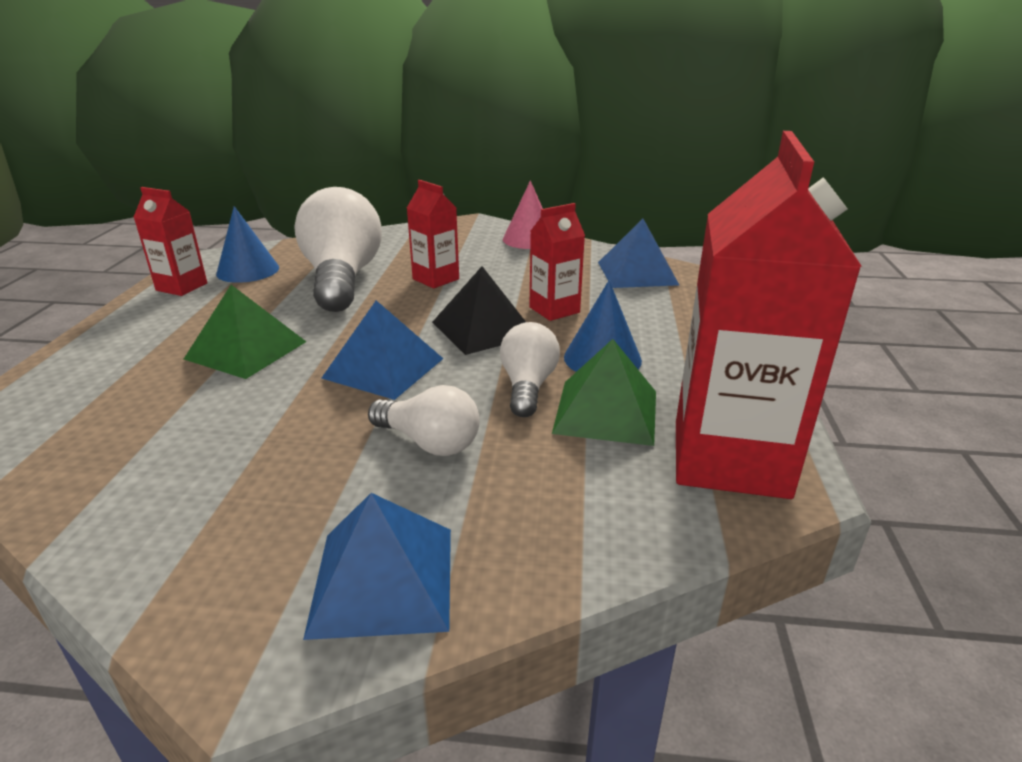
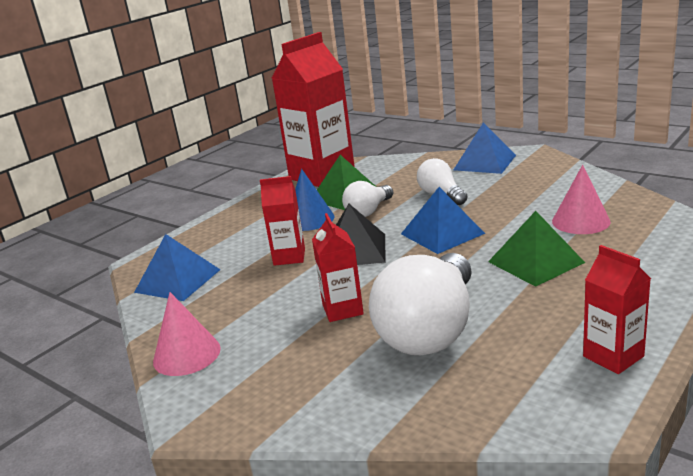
camera: 145 degrees left, 5 degrees down
(171, 422) = (581, 221): none -> pink cone
(248, 270) = (534, 371): blue cone -> none

